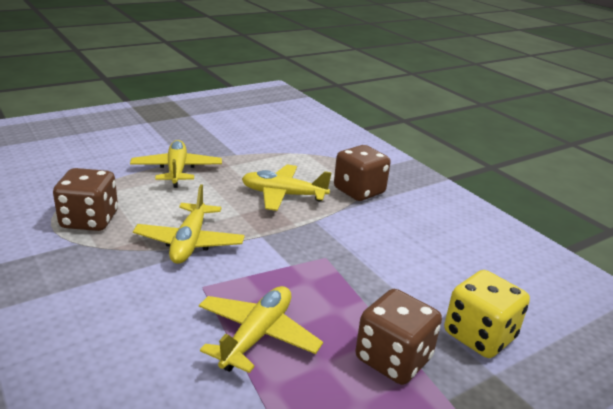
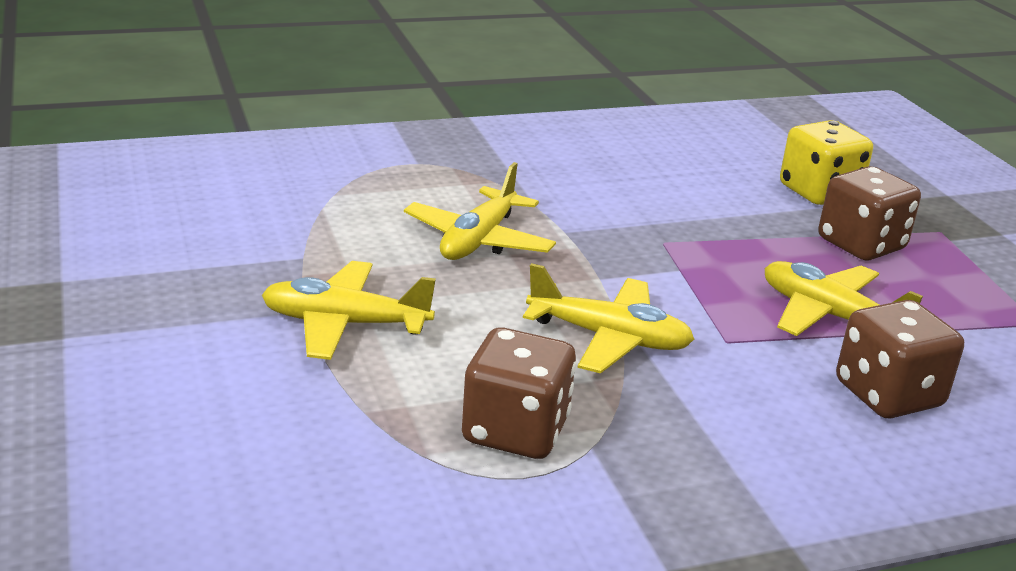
camera: 75 degrees left, 0 degrees up
(359, 191) = (486, 182): brown dice -> brown dice (888, 395)

